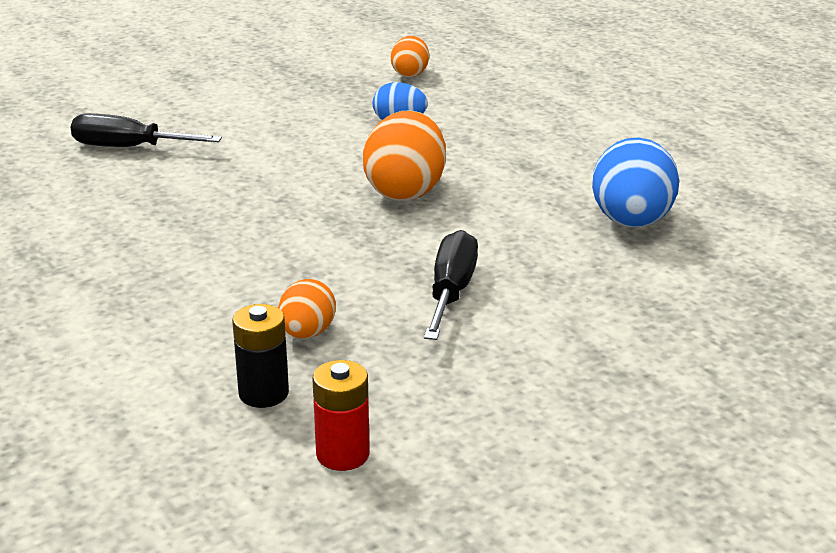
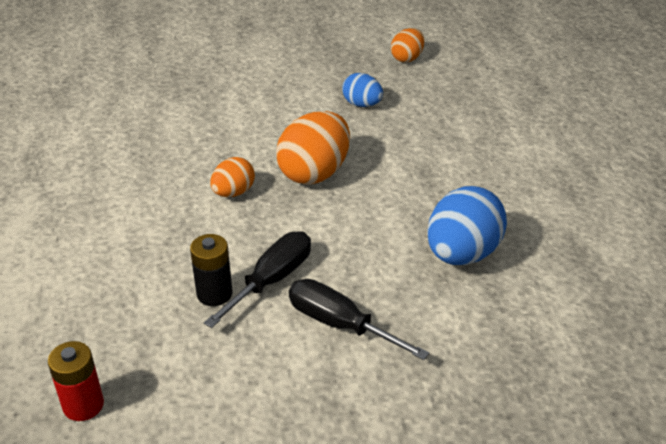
camera: 25 degrees right, 10 degrees up
(129, 147) = (161, 81): black screwdriver -> black screwdriver (340, 324)
(263, 393) = (76, 330): black battery -> black battery (214, 294)
(307, 333) = (145, 286): orange egg -> orange egg (233, 192)

